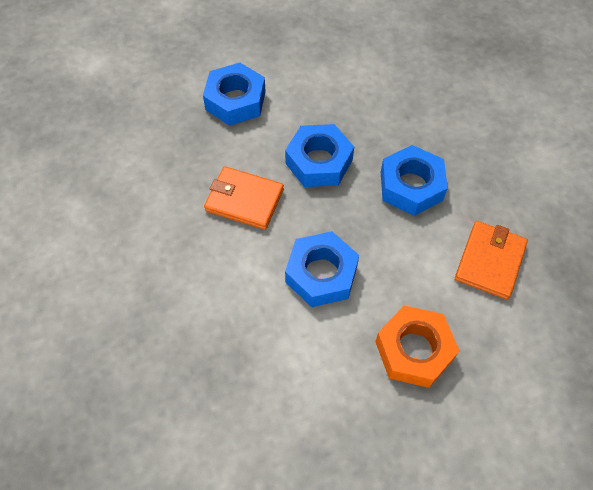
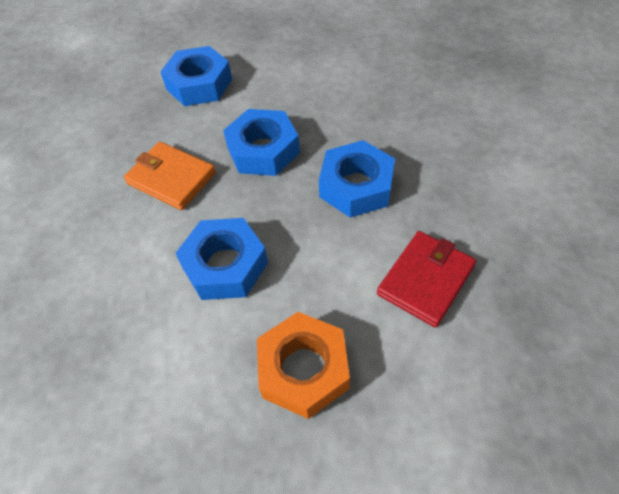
camera: 15 degrees right, 5 degrees down
(490, 261) = (426, 280): orange wallet -> red wallet

